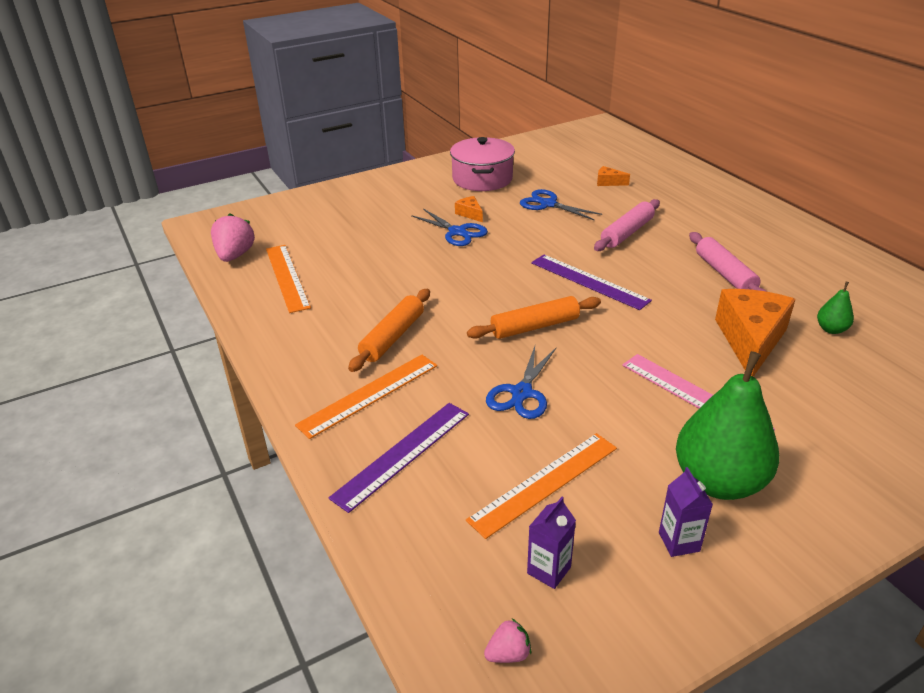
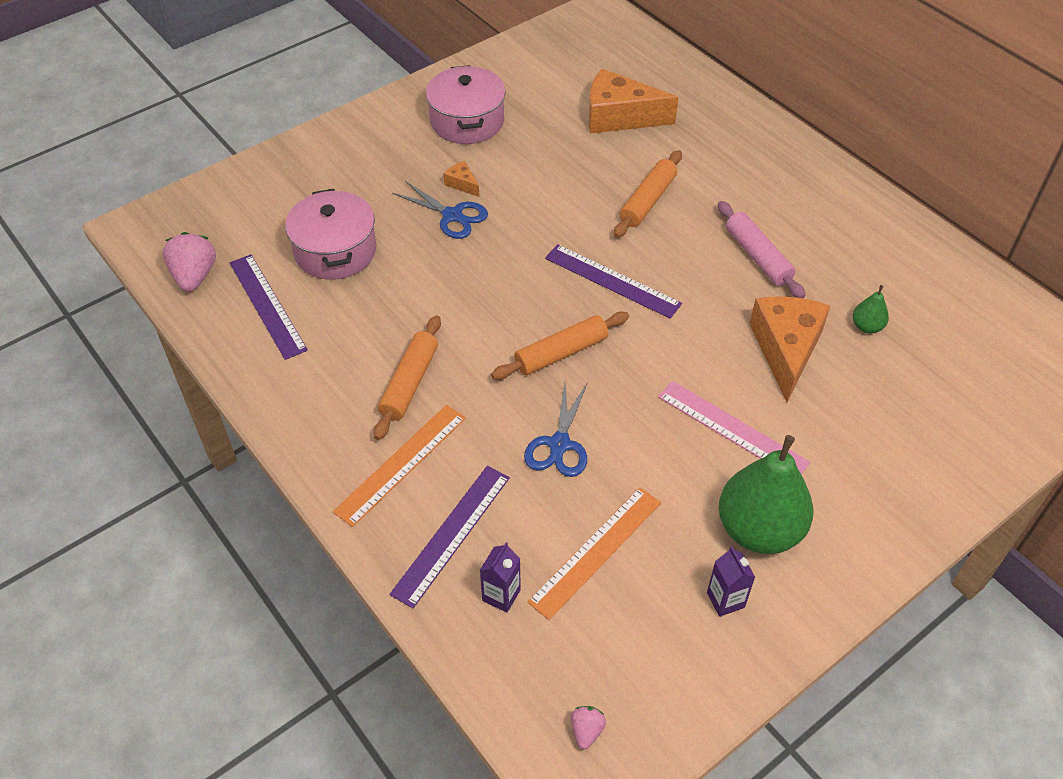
camera: 10 degrees left, 15 degrees up
(287, 277) = (267, 305): orange ruler -> purple ruler
(354, 247) = (335, 251): none -> pink pot
(508, 654) = (586, 730): pink strawberry -> pink strawberry turned 45 degrees counterclockwise
(548, 204) = (552, 160): blue scissors -> none
(549, 570) = (611, 645): purple carton -> purple carton (501, 595)
(608, 182) = (619, 117): orange cheese -> orange cheese, size x2.30
(627, 233) = (648, 201): pink rolling pin -> orange rolling pin

